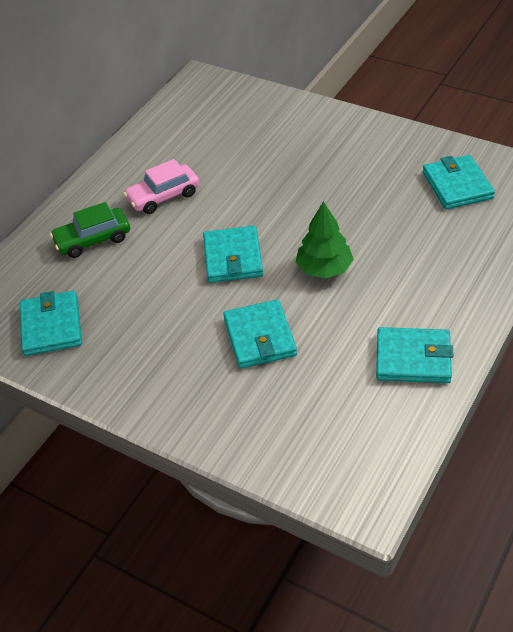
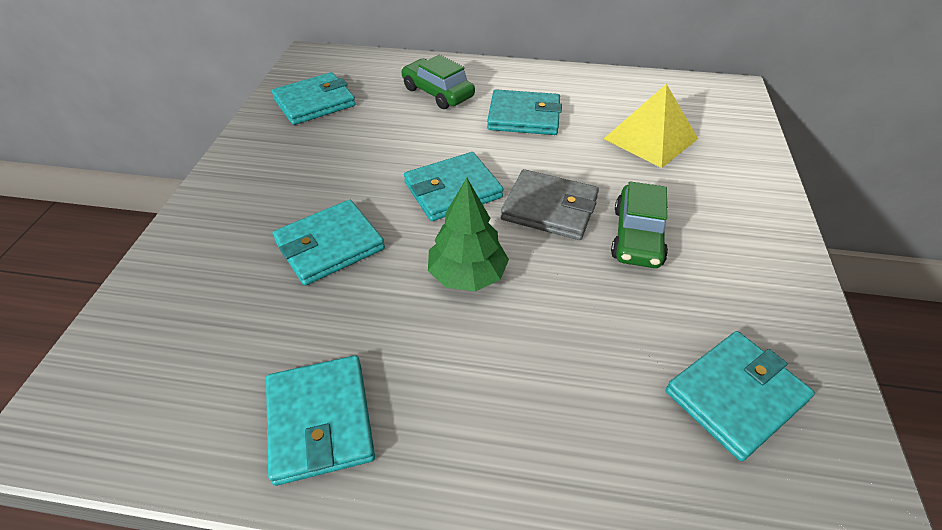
camera: 65 degrees right, 0 degrees up
(163, 196) = (524, 117): pink car -> turquoise wallet
(232, 140) = (650, 138): none -> yellow pyramid
(280, 212) = (549, 208): none -> grey wallet
(327, 180) = (637, 236): none -> green car

